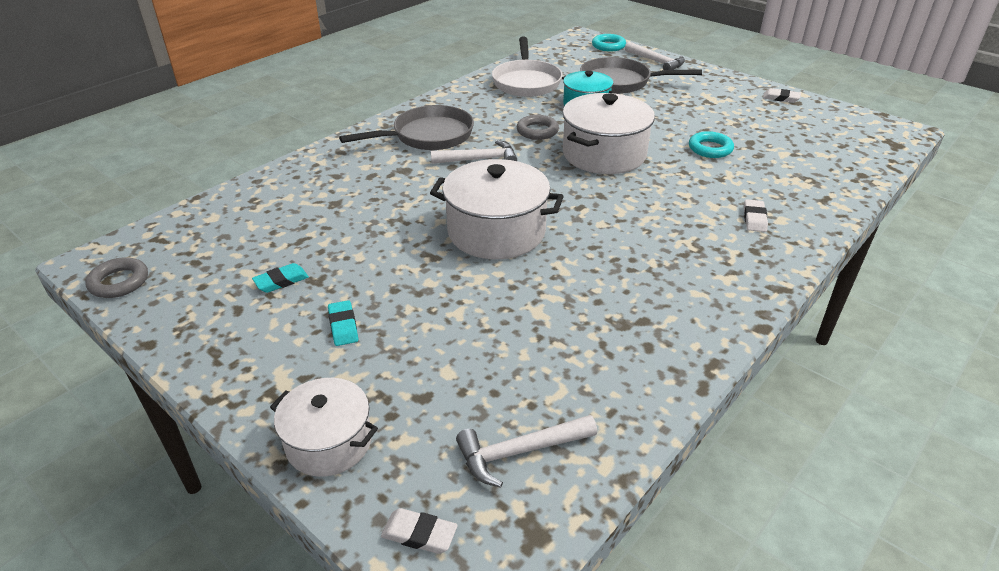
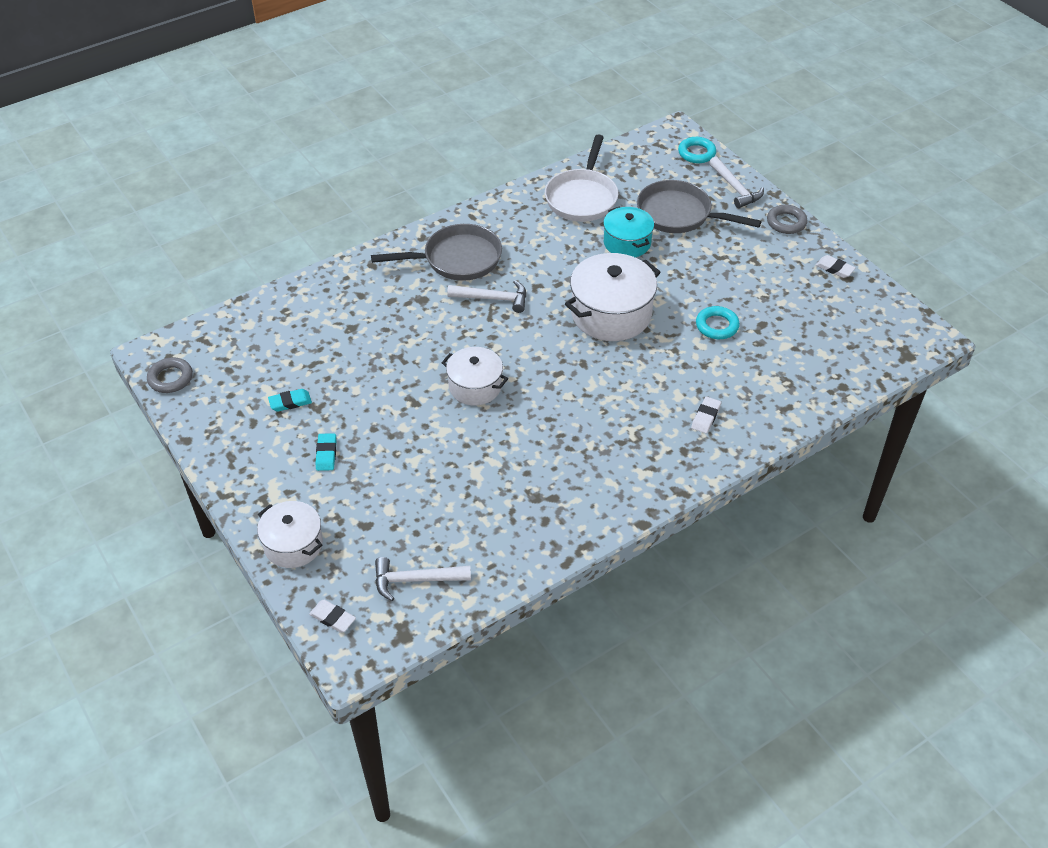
camera: 15 degrees right, 10 degrees up
(496, 232) = (475, 386): white pot -> white pot, size x0.62
(537, 131) = (562, 271): grey ring -> grey ring (786, 222)

